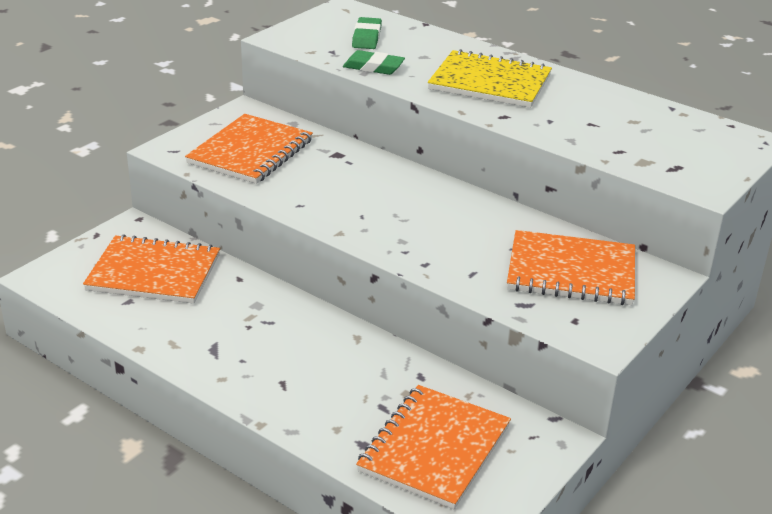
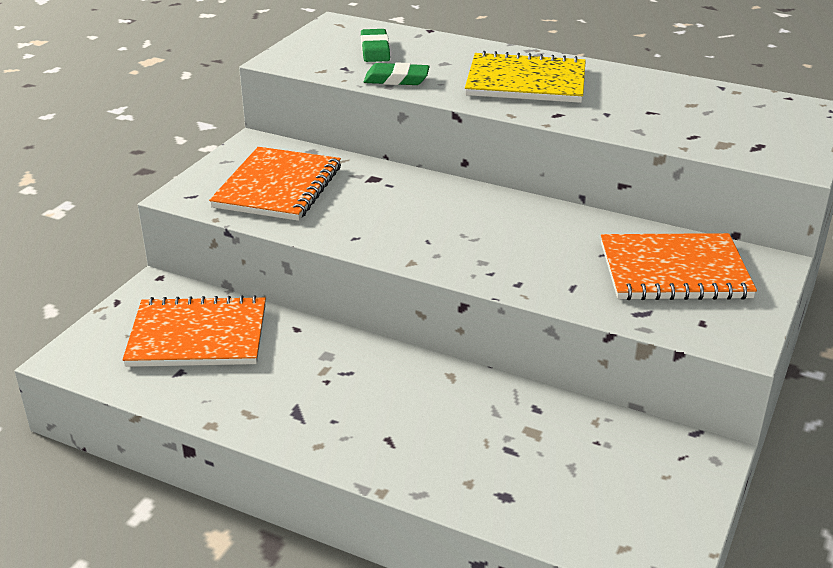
camera: 10 degrees left, 0 degrees up
(434, 448) = (584, 488): orange notebook -> none

